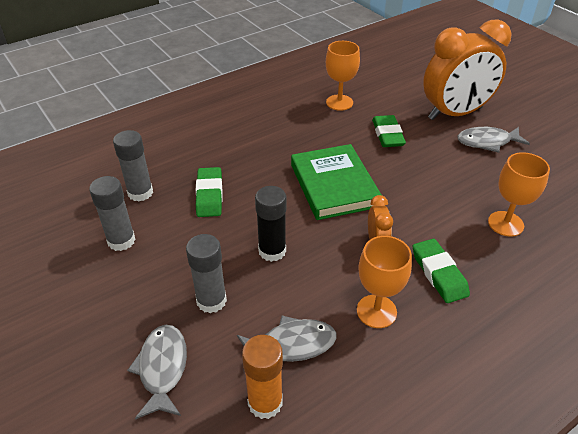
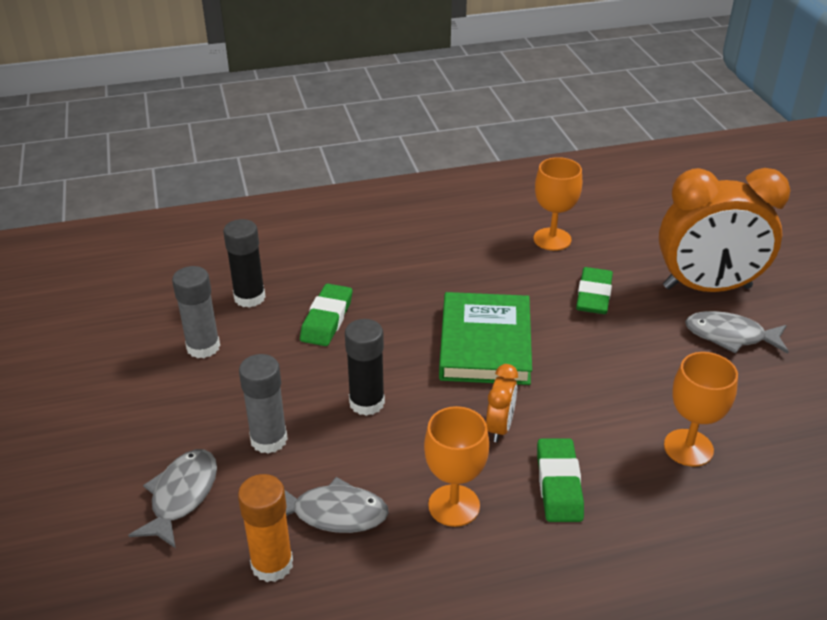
camera: 20 degrees right, 5 degrees down
(140, 193) = (249, 297): grey glue stick -> black glue stick

